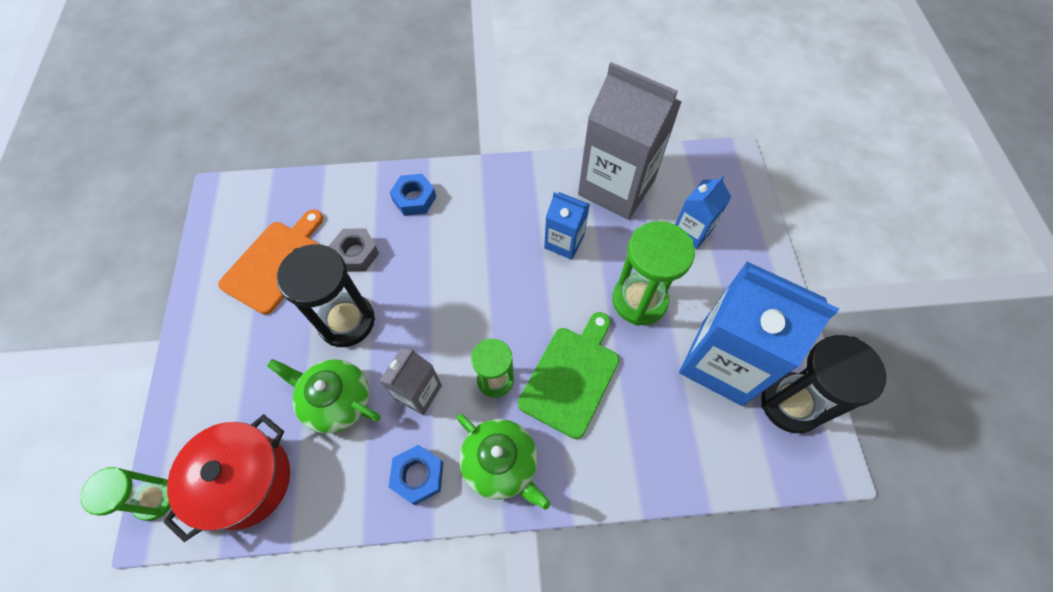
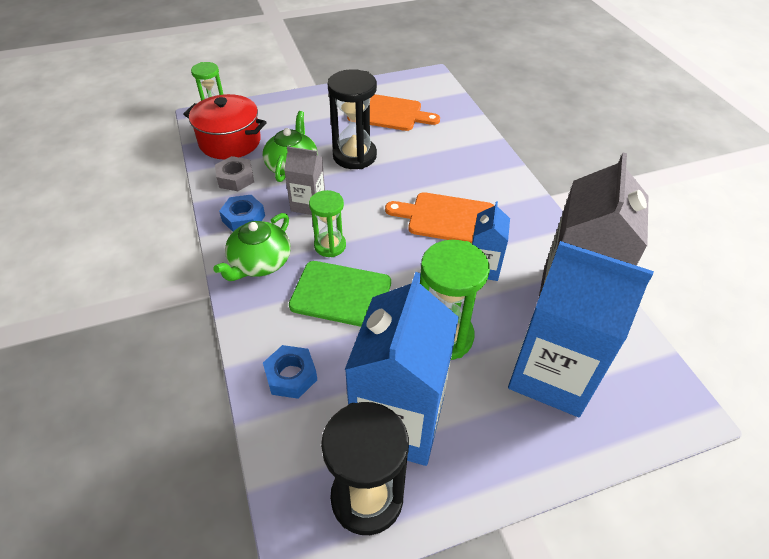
camera: 75 degrees right, 15 degrees down
(356, 253) = (413, 147): grey nut -> grey nut (235, 178)
(414, 199) = (478, 165): blue nut -> blue nut (291, 376)
(488, 253) = (447, 218): none -> orange cutting board
(692, 231) = (552, 374): blue carton -> blue carton, size x1.99

